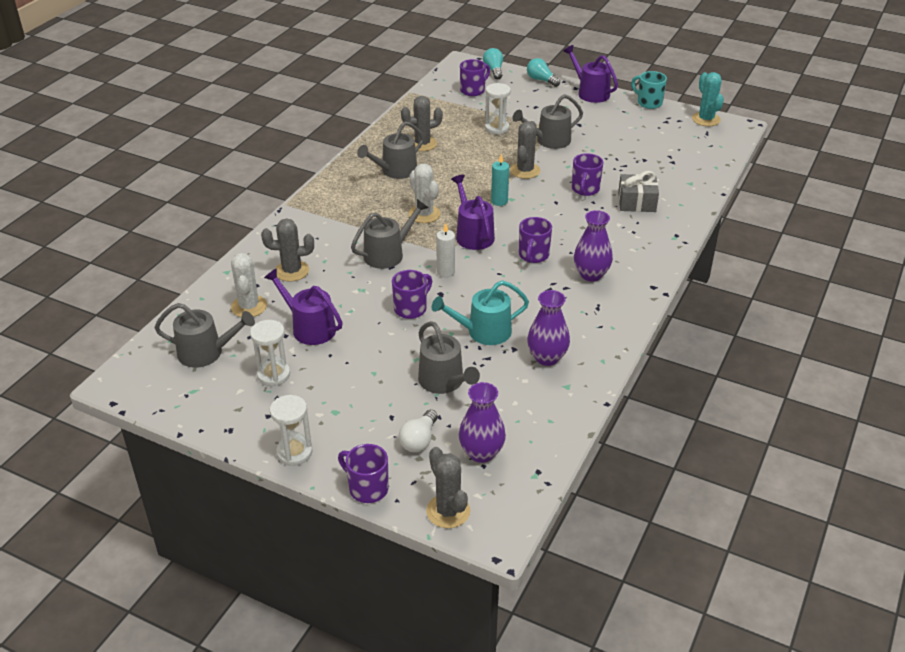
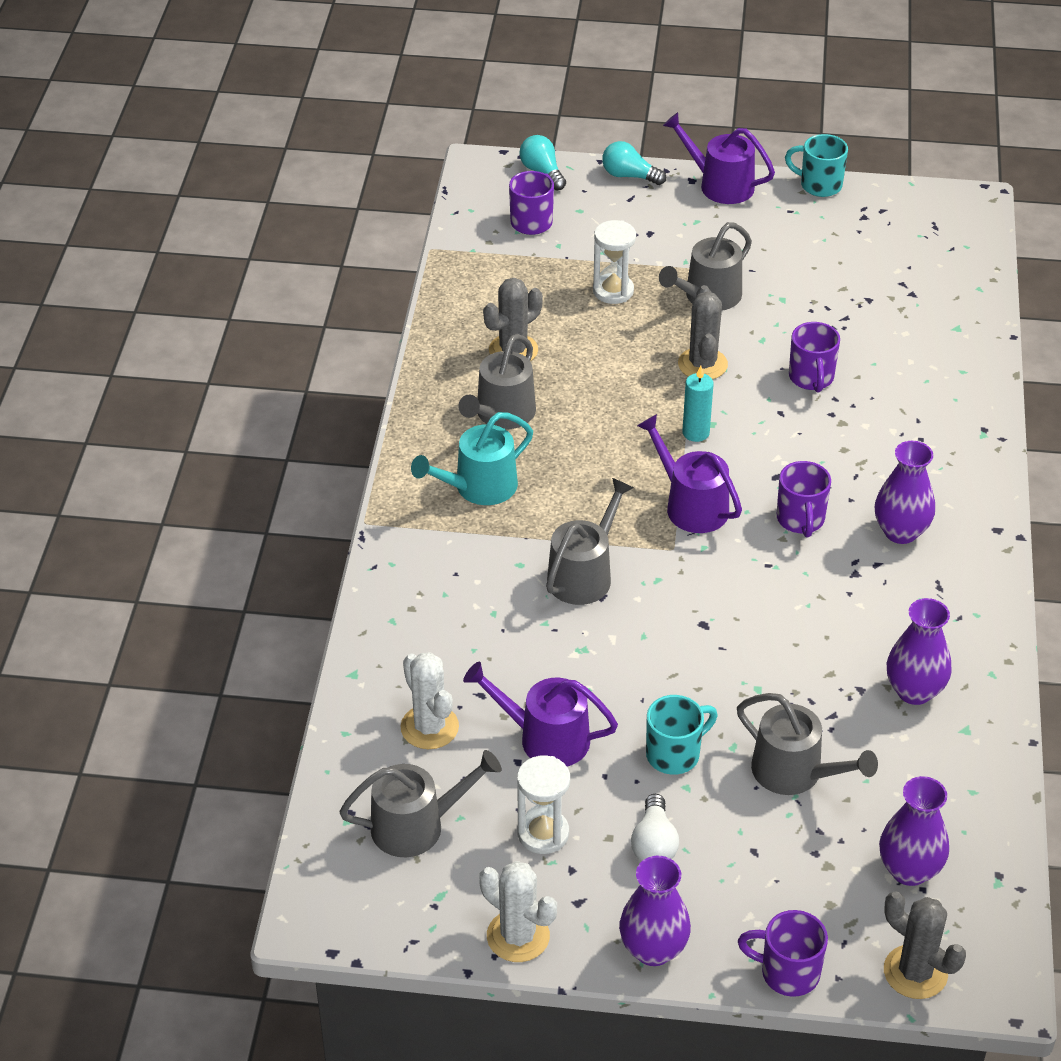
camera: 20 degrees left, 5 degrees up
(292, 271) = (455, 645): grey cactus -> none
(294, 452) = (653, 949): white hourglass -> purple vase
(378, 354) = (674, 754): none -> turquoise mug
(411, 308) = (676, 662): purple mug -> none
(419, 440) = (814, 876): white light bulb -> white light bulb (654, 843)
(424, 214) = (596, 486): white cactus -> white cactus (518, 936)
(445, 272) = (689, 584): white candle -> none
(484, 332) = (803, 673): turquoise watering can -> turquoise watering can (479, 487)
(636, 202) = (898, 383): grey gift -> none
(706, 119) = (920, 199): turquoise cactus -> none

